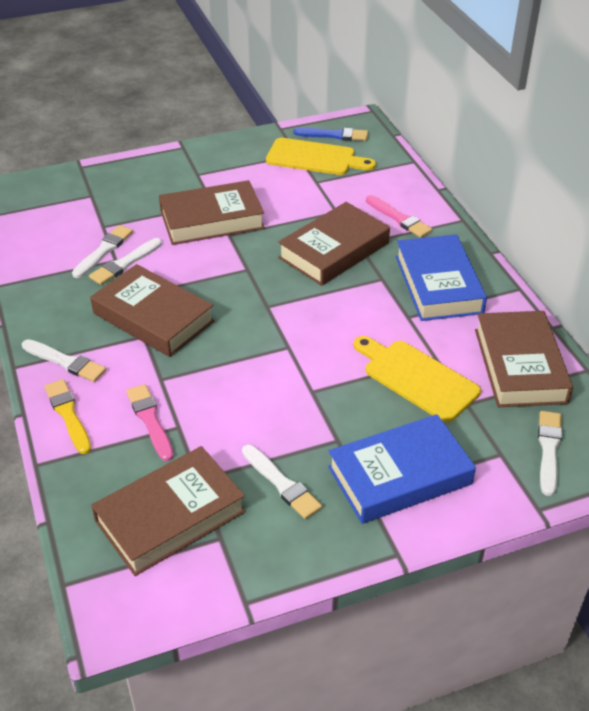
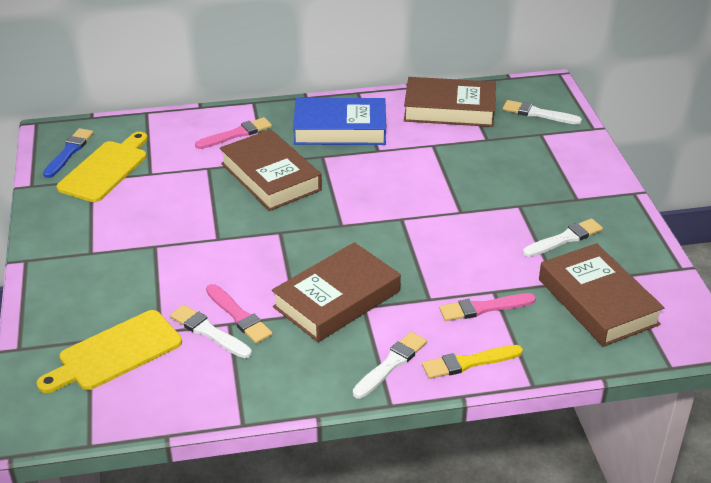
camera: 80 degrees left, 5 degrees down
(125, 263) = (239, 316): white brush -> pink brush
(212, 220) = (185, 248): brown book -> none
(399, 475) = (559, 181): blue book -> none
(417, 378) = (454, 157): yellow cutting board -> yellow cutting board (115, 353)

